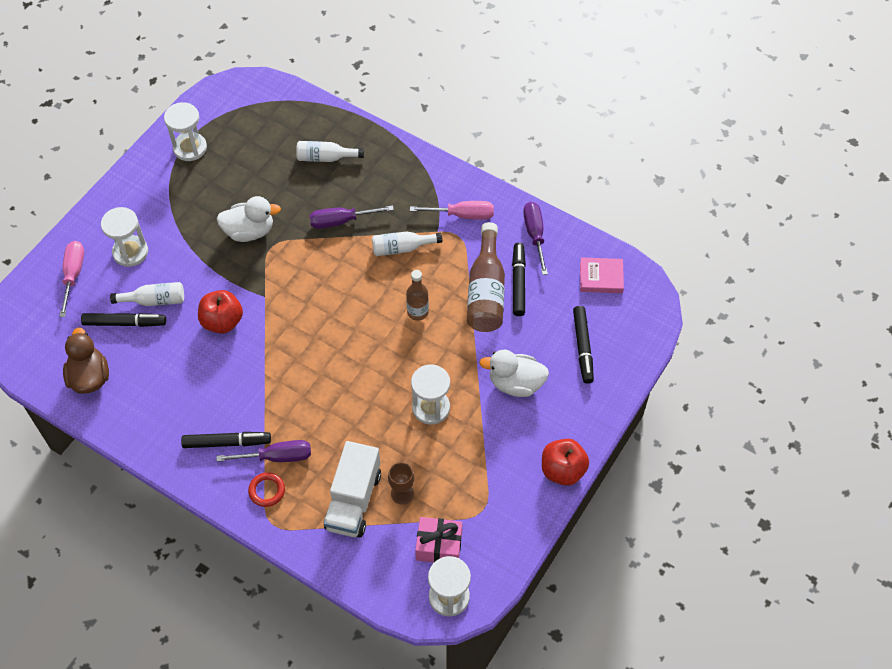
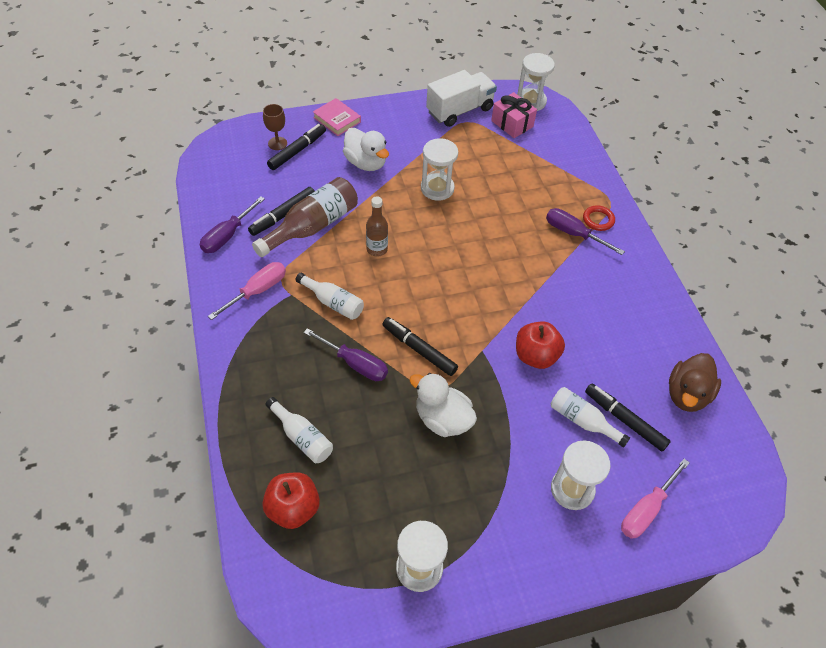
camera: 140 degrees left, 5 degrees down
(227, 443) = (604, 267): black marker -> black marker (419, 350)
(353, 500) = (543, 177): white truck -> white truck (460, 110)
(402, 493) = (507, 160): brown goblet -> brown goblet (277, 143)
(462, 215) = (257, 291): pink screwdriver -> pink screwdriver turned 90 degrees clockwise
(562, 470) = (396, 107): red apple -> red apple (293, 509)
(601, 277) = (226, 177): pink book -> pink book (337, 120)

